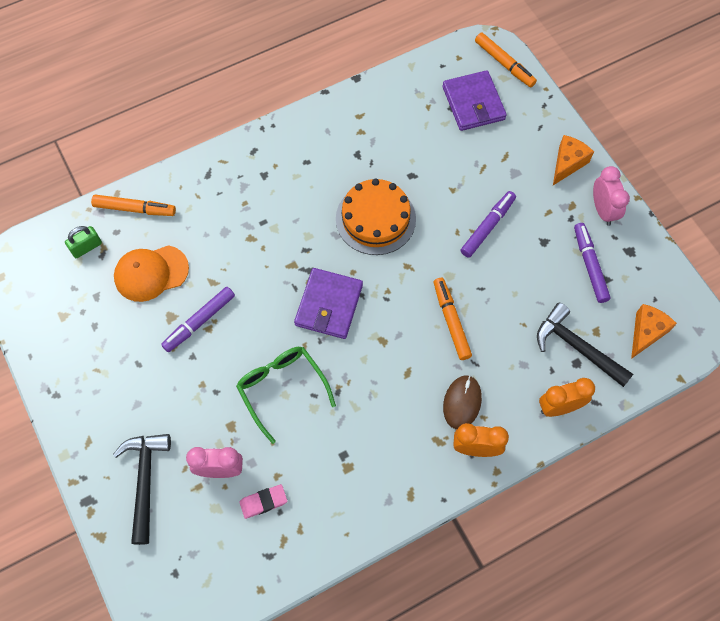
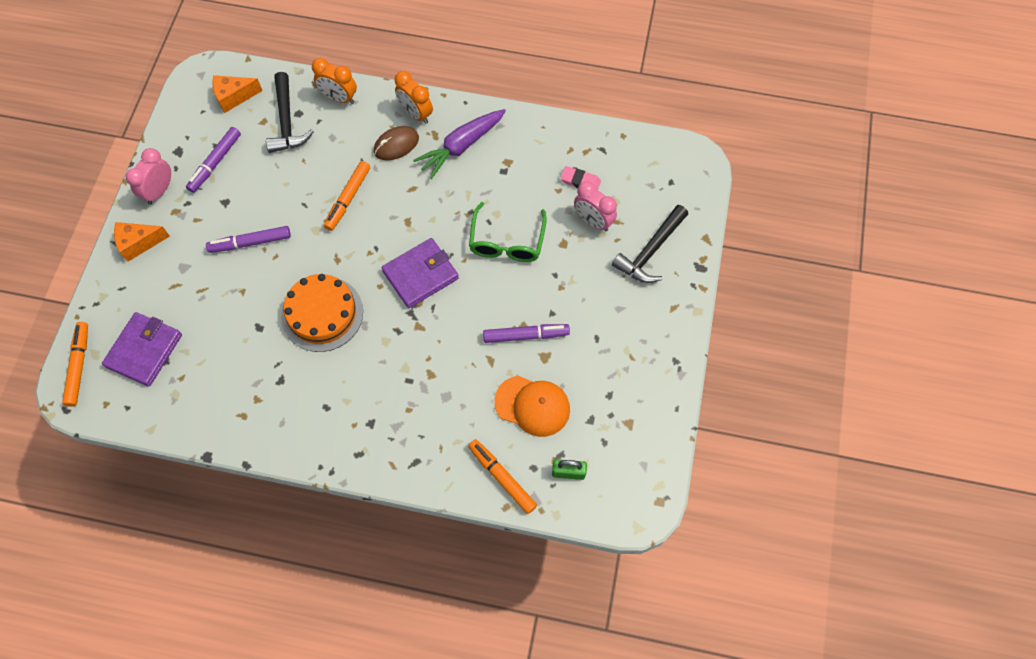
camera: 140 degrees left, 0 degrees up
(403, 448) = (461, 146): none -> purple carrot

